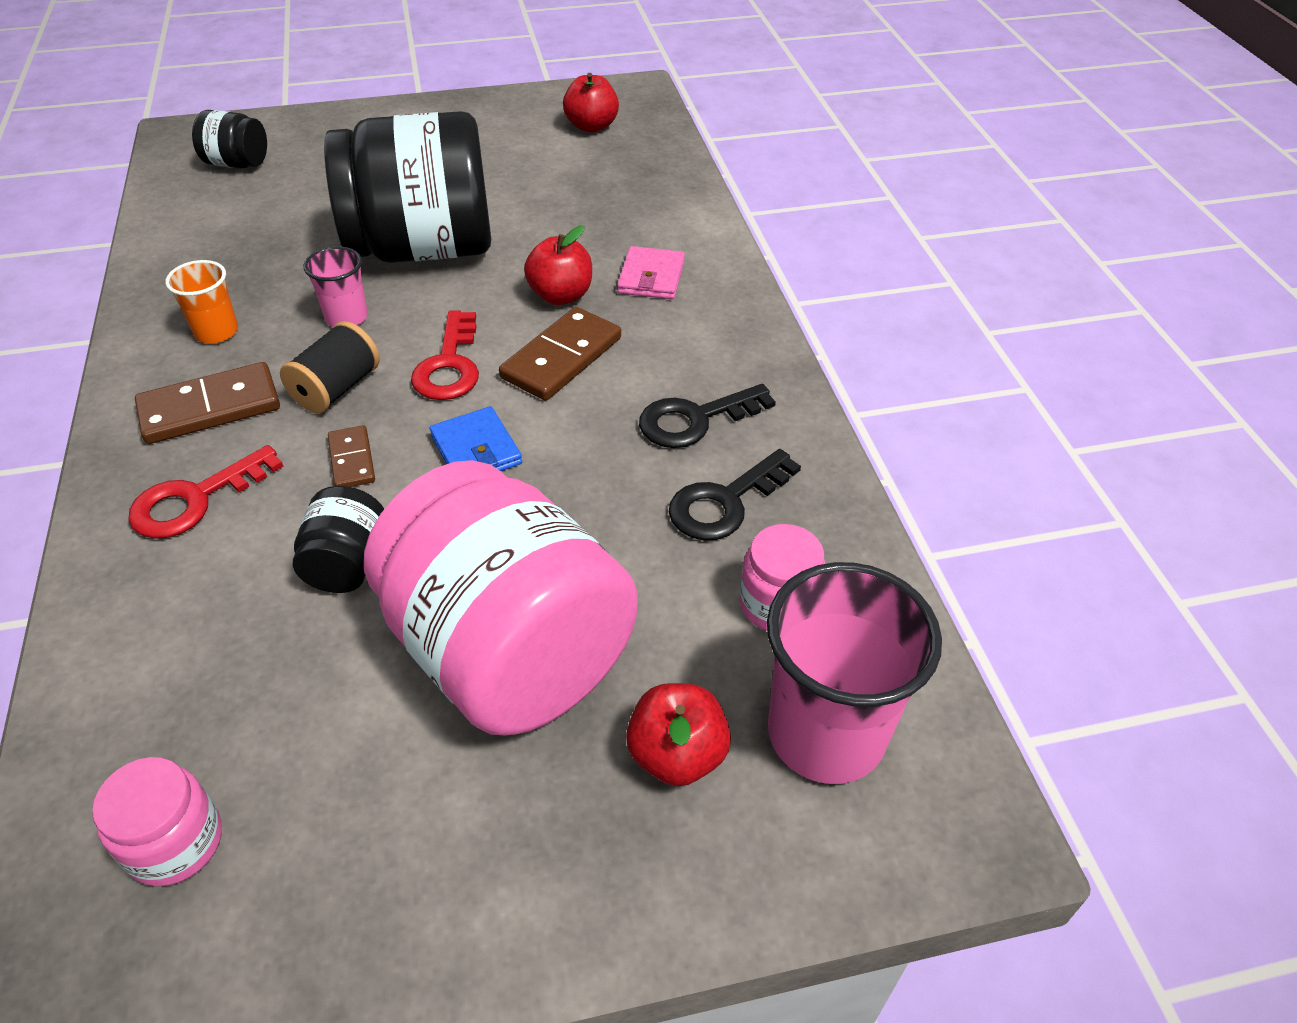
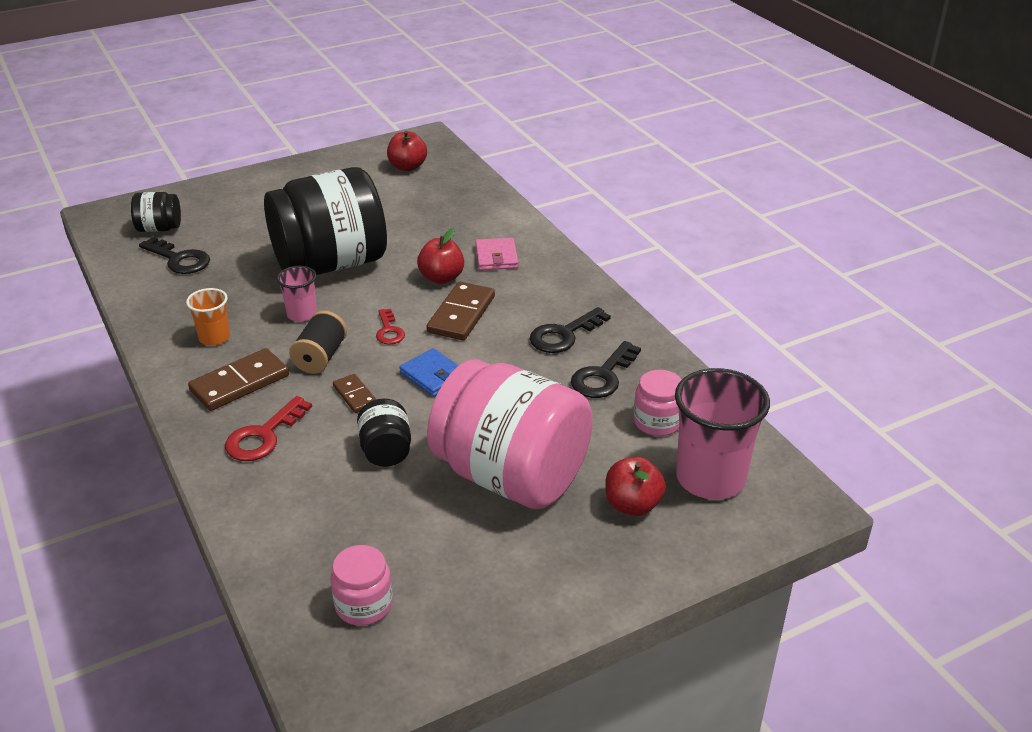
camera: 15 degrees left, 10 degrees down
(236, 210) = (179, 259): none -> black key
(449, 365) = (389, 331): red key -> red key, size x0.64

